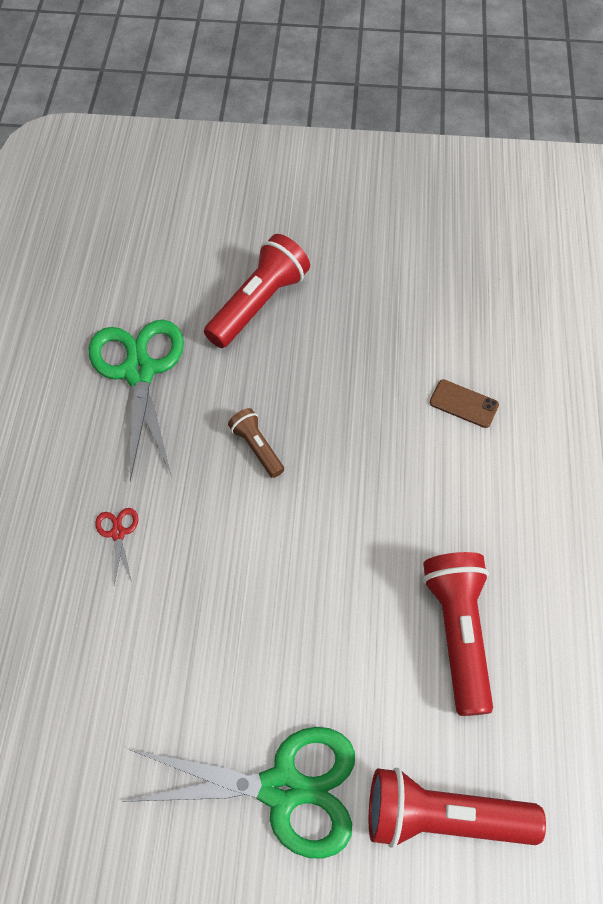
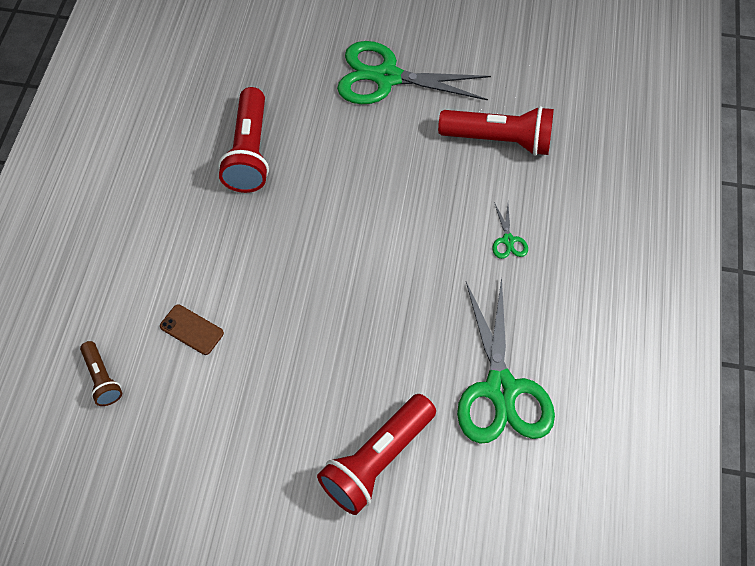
camera: 175 degrees left, 0 degrees up
(118, 533) = (508, 240): red scissors -> green scissors
(257, 447) = (389, 303): brown flashlight -> brown flashlight (102, 379)
(442, 816) = (287, 58): red flashlight -> red flashlight (499, 140)

